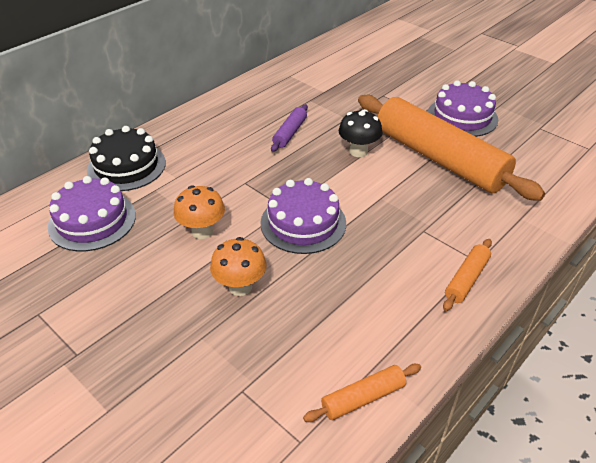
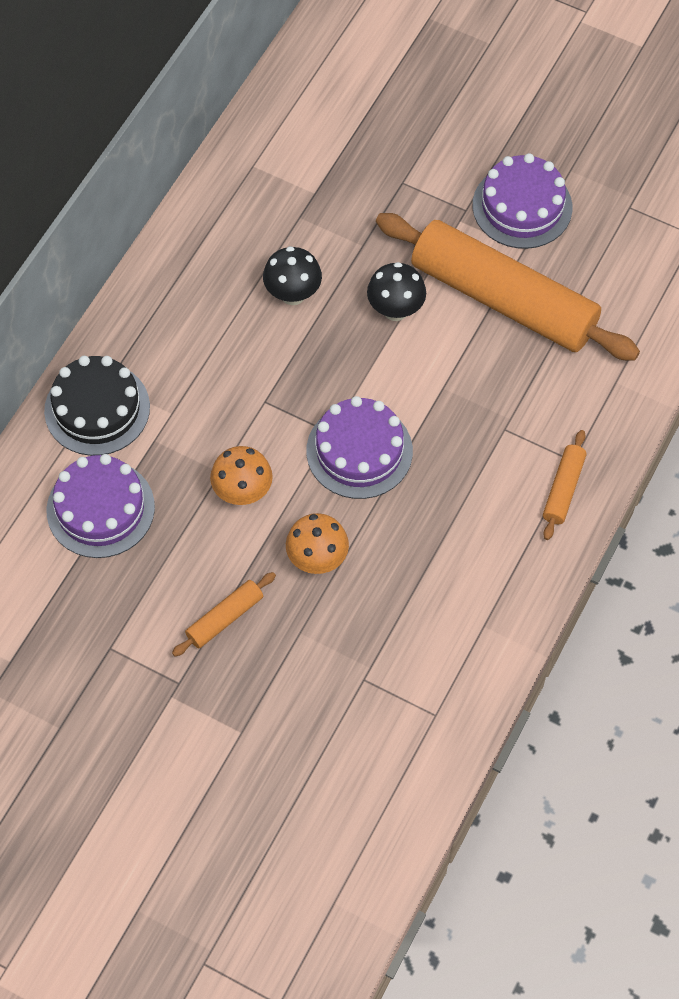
camera: 15 degrees left, 20 degrees up
(290, 133) = (293, 294): purple rolling pin -> black mushroom
(363, 398) = (483, 657): orange rolling pin -> orange rolling pin (225, 618)

